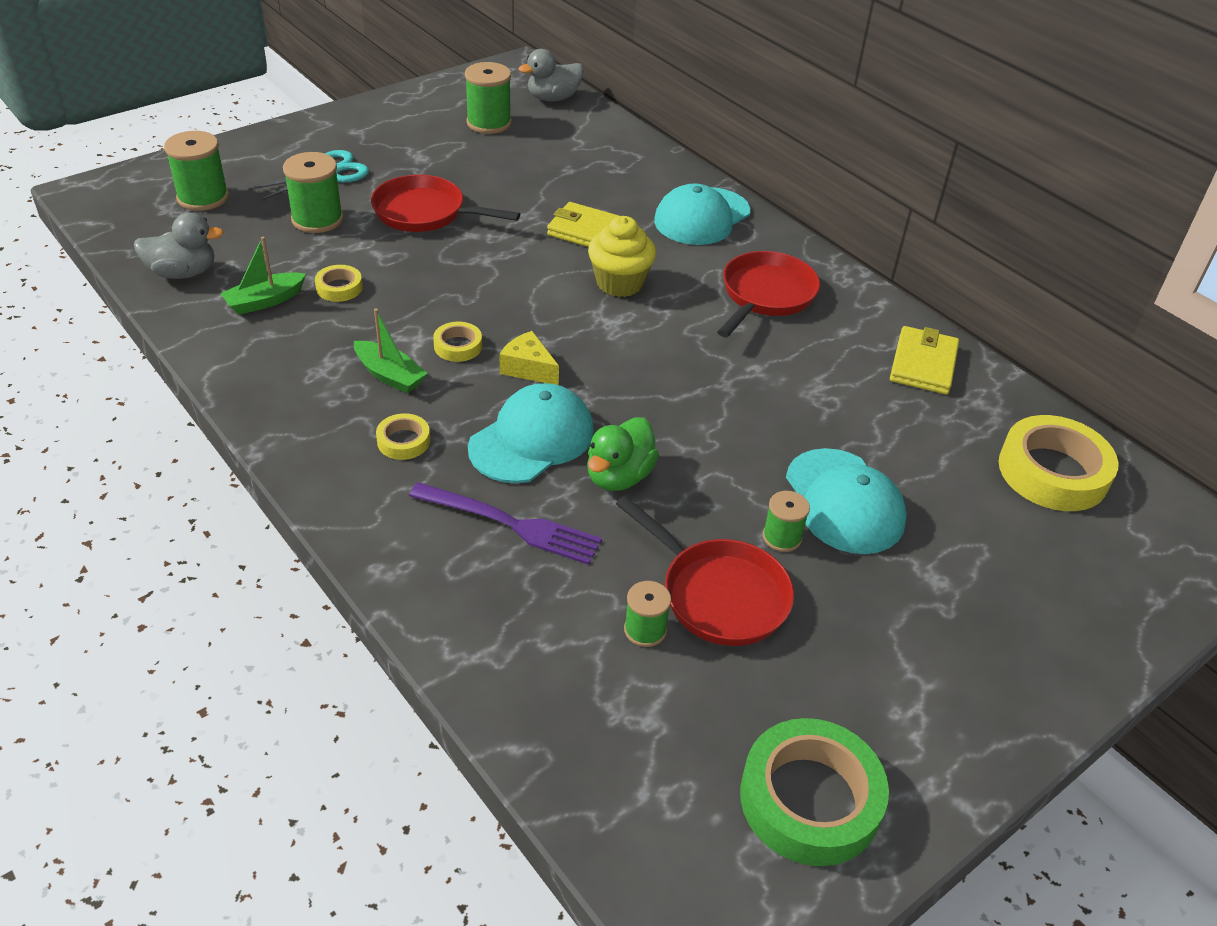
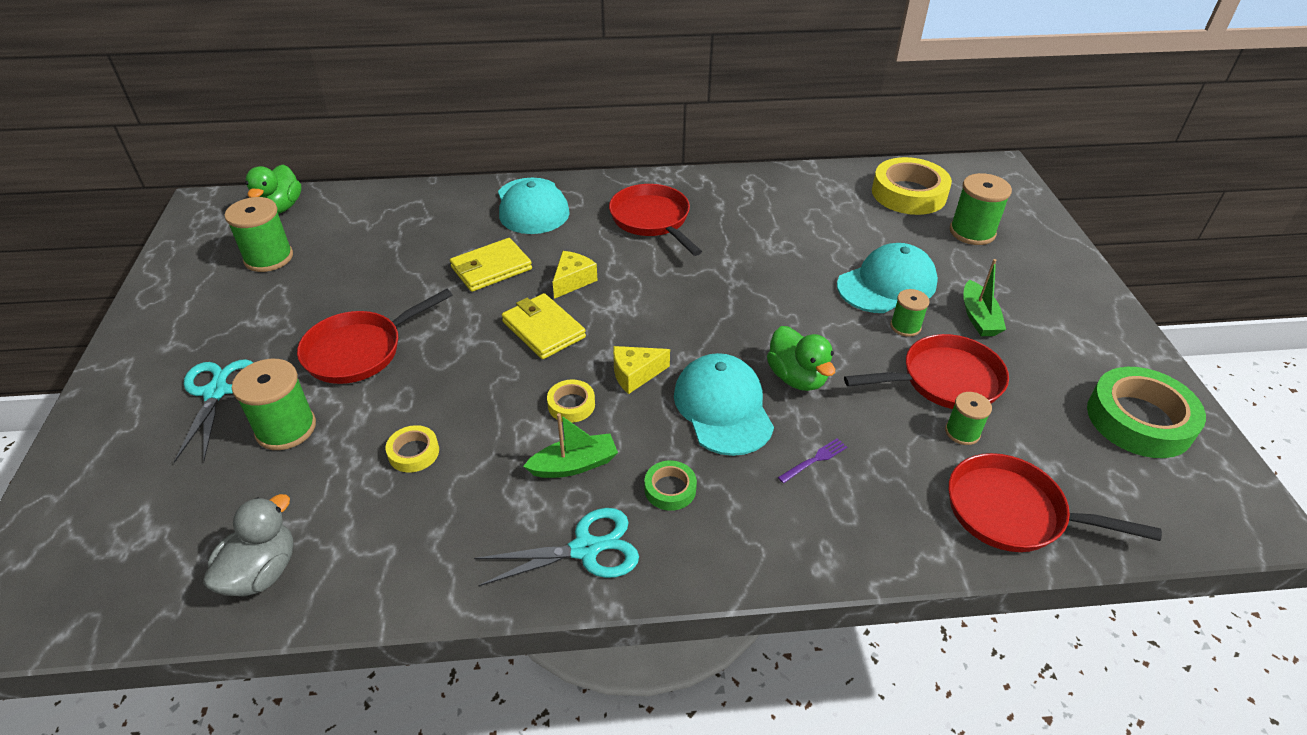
camera: 55 degrees left, 0 degrees up
(203, 197) = (139, 508): green spool -> green spool (972, 232)
(265, 301) = (380, 517): green boat -> green boat (978, 317)
(304, 417) = (585, 549): none -> turquoise scissors
(403, 441) = (670, 489): yellow tape -> green tape
(513, 524) = (815, 459): purple fork -> purple fork, size x0.47
(553, 98) = (280, 208): grey duck -> green duck
(554, 701) = (1012, 512): none -> red pan
(619, 283) = (572, 281): yellow cupcake -> yellow cheese
(844, 502) = (887, 284): turquoise cap -> turquoise cap turned 45 degrees counterclockwise
(923, 364) = (778, 191): yellow wallet -> yellow wallet (543, 329)

